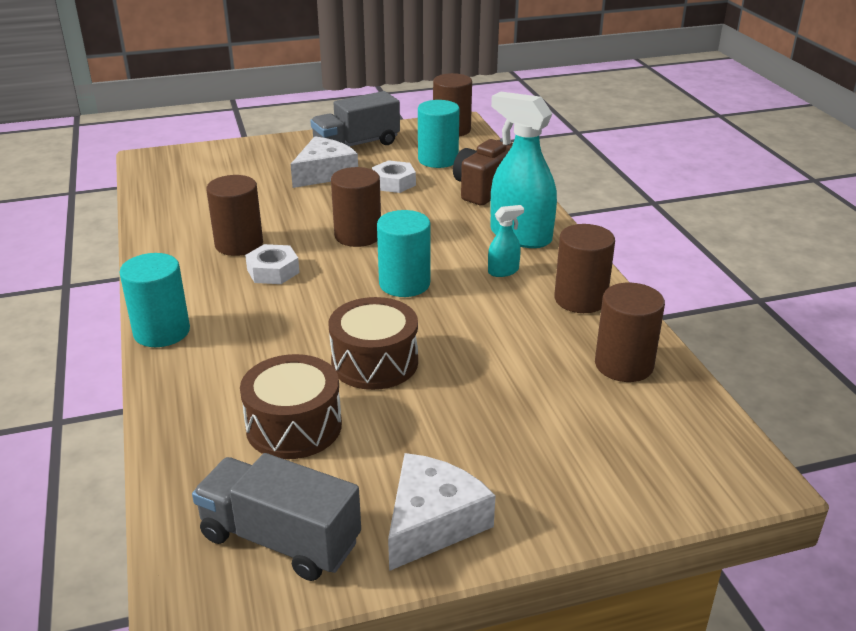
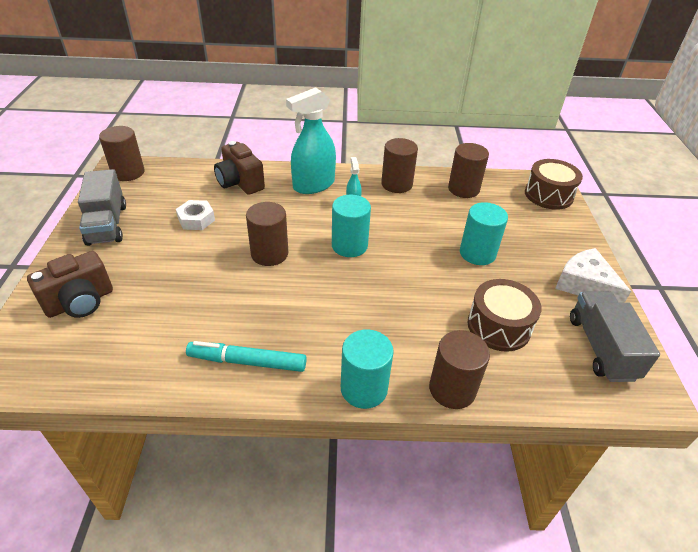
camera: 75 degrees left, 10 degrees up
(186, 258) = (247, 362): none -> turquoise marker
(239, 244) = (243, 323): brown cylinder -> brown cylinder (452, 389)
(240, 164) = (80, 302): none -> brown camera
(273, 271) = (299, 308): white nut -> none
(280, 539) = (601, 348): grey truck -> grey truck turned 135 degrees clockwise
(324, 173) = (147, 252): white cheese -> none
(374, 362) = (438, 277): brown drum -> brown drum (548, 195)
(438, 160) = (175, 191): turquoise cylinder -> turquoise cylinder (477, 253)

